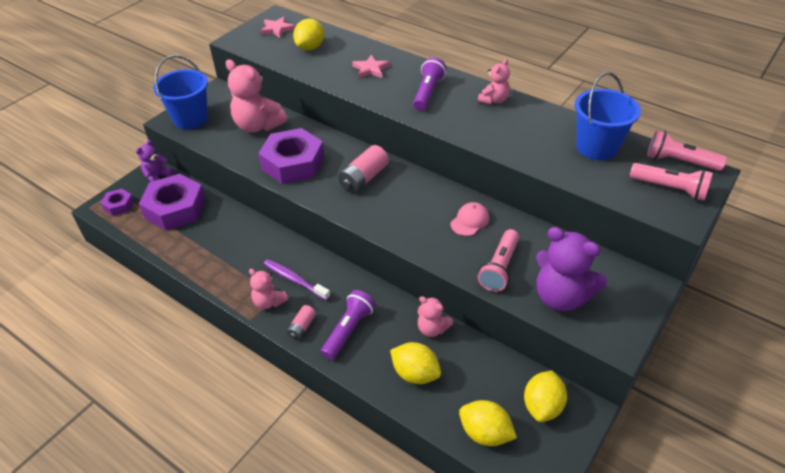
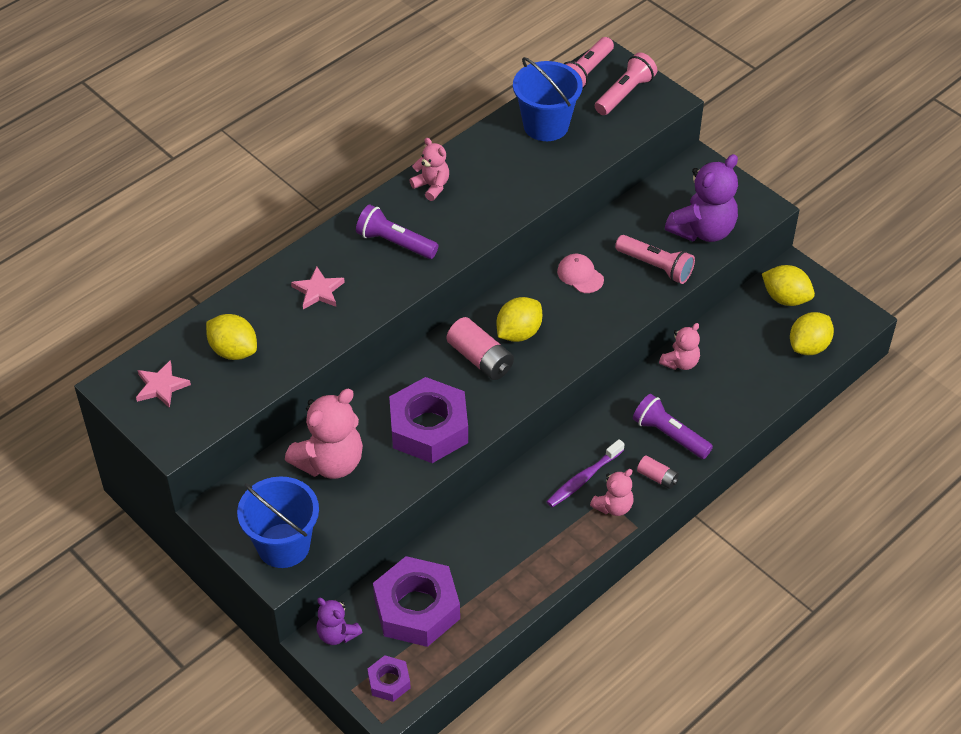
camera: 80 degrees left, 5 degrees up
(415, 373) = (735, 386): yellow lemon -> yellow lemon (518, 333)

